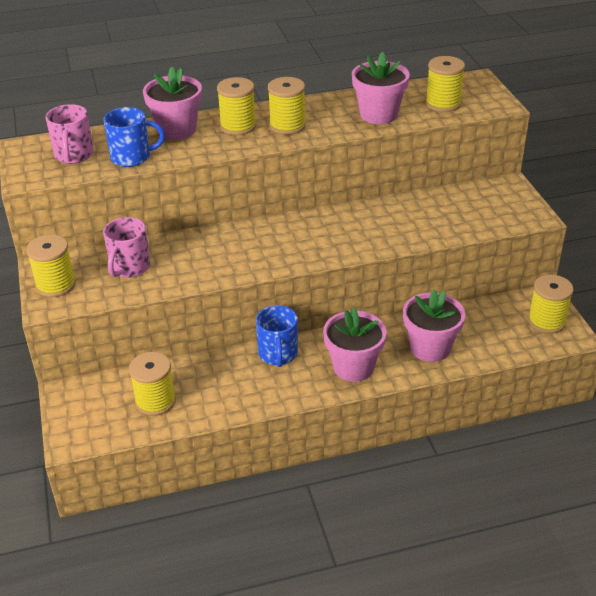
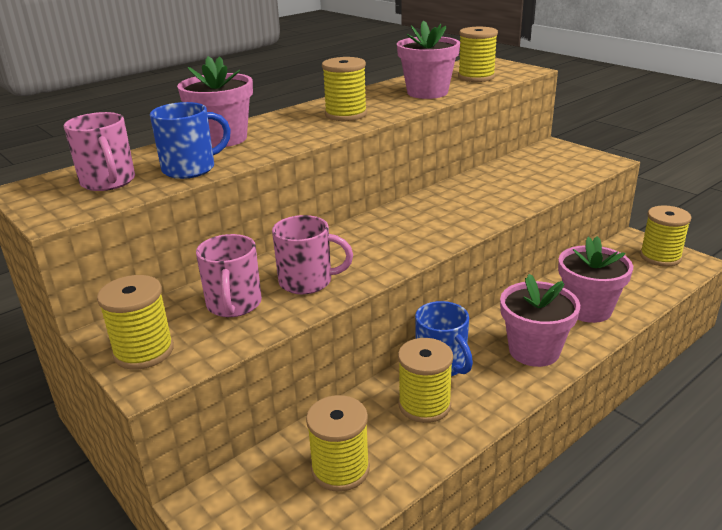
camera: 25 degrees left, 10 degrees down
(188, 264) = (307, 282): none -> pink mug
(238, 126) = (292, 124): yellow spool -> yellow spool (424, 405)

